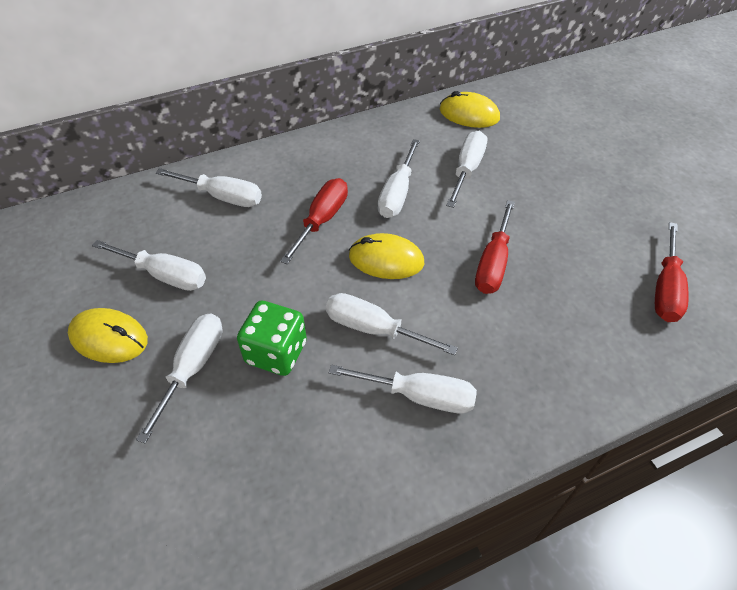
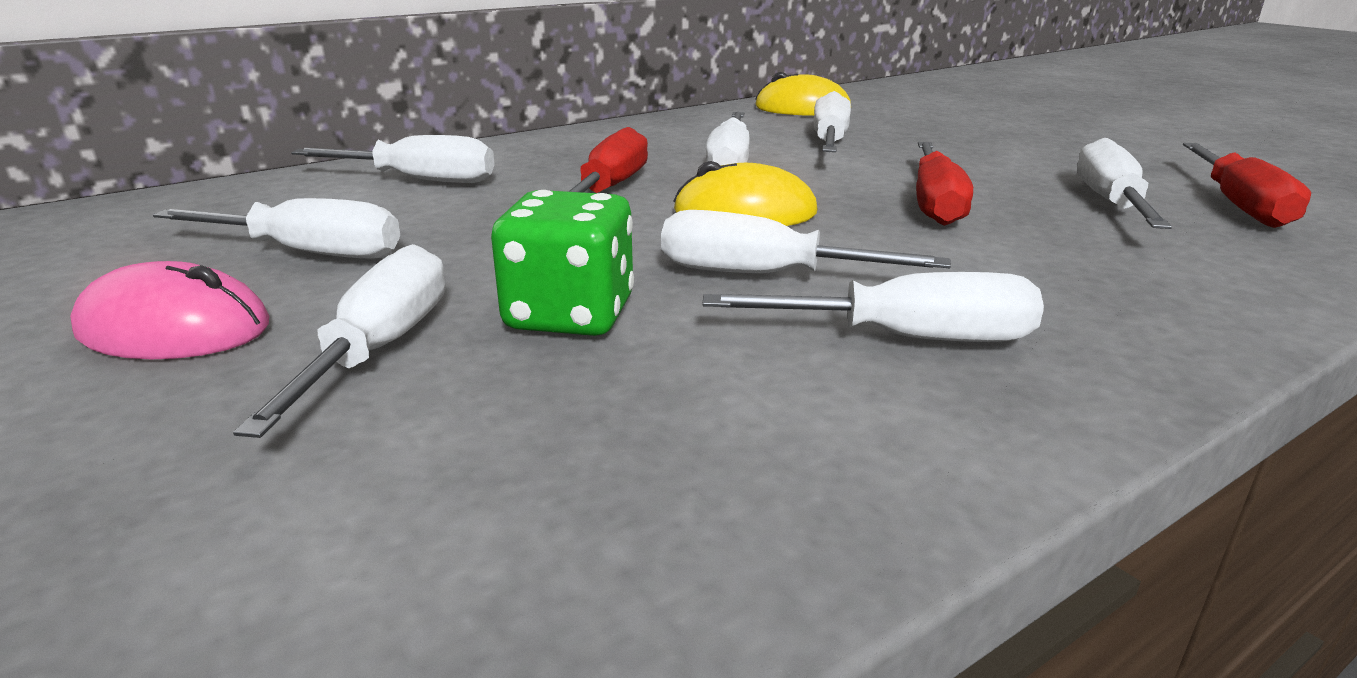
camera: 10 degrees left, 25 degrees down
(109, 338) = (174, 328): yellow mouse -> pink mouse
(593, 275) = (1110, 203): none -> white screwdriver

